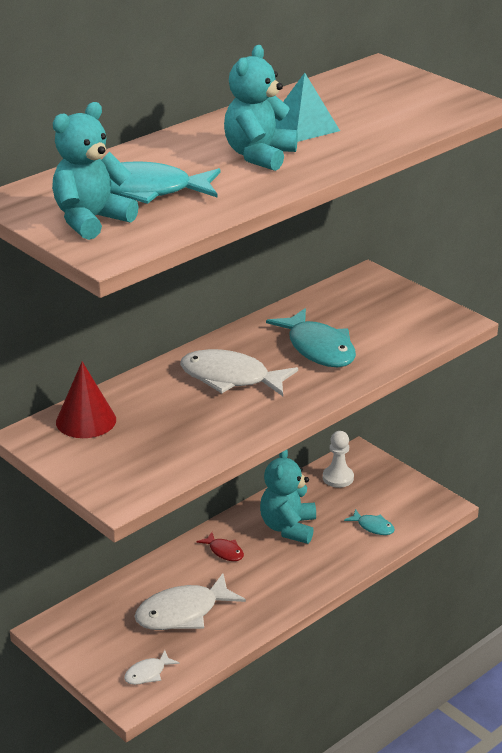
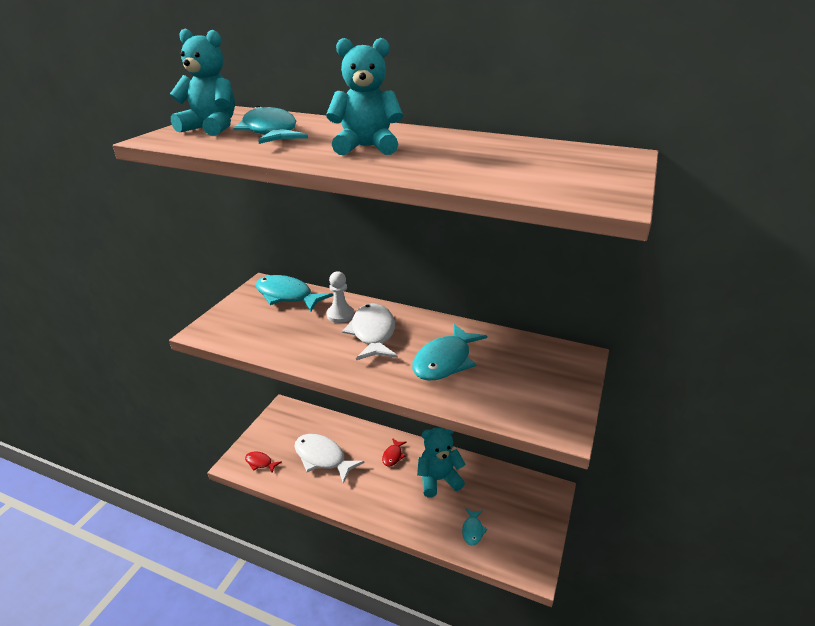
camera: 65 degrees right, 0 degrees up
(86, 420) = (287, 296): red cone -> turquoise fish
(147, 673) = (260, 463): white fish -> red fish
(303, 127) = (443, 151): turquoise pyramid -> none
(338, 478) = (514, 488): white pawn -> white pawn (340, 315)

